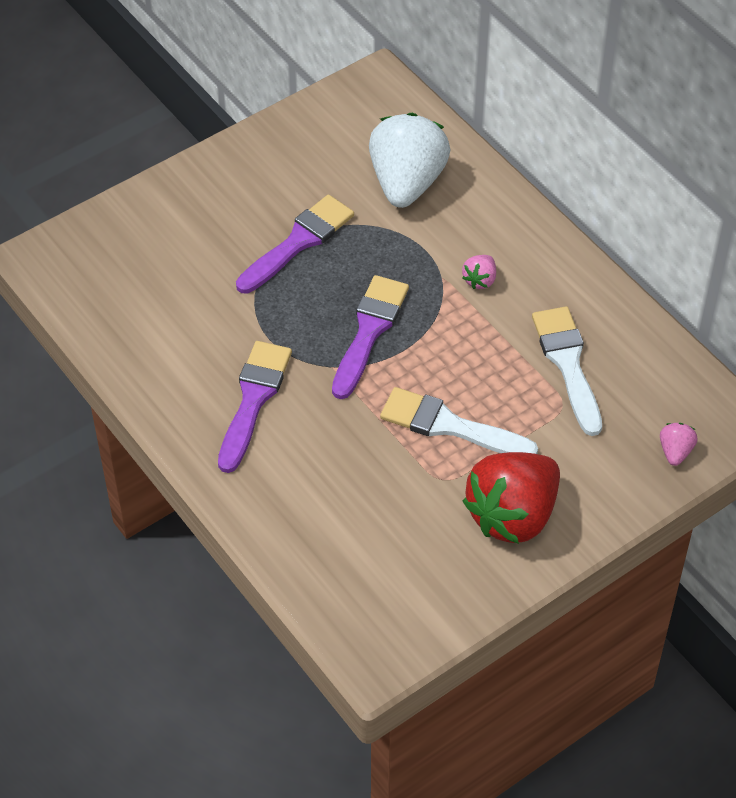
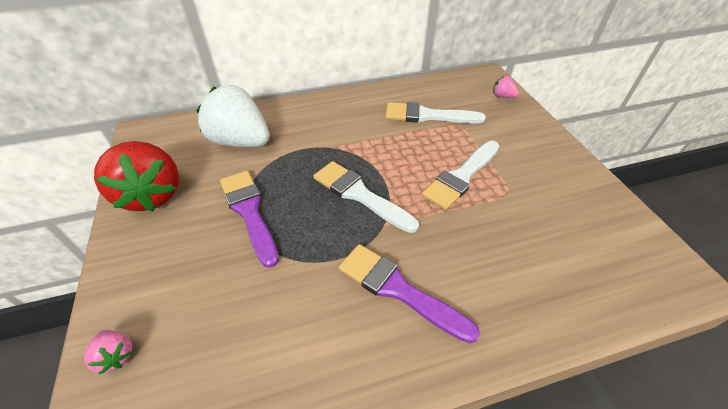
camera: 70 degrees left, 5 degrees down
(369, 331) = (359, 195): purple brush -> white brush
(480, 280) = (344, 132): pink strawberry -> pink strawberry (116, 355)
(513, 515) = (543, 167): red strawberry -> red strawberry (152, 195)

